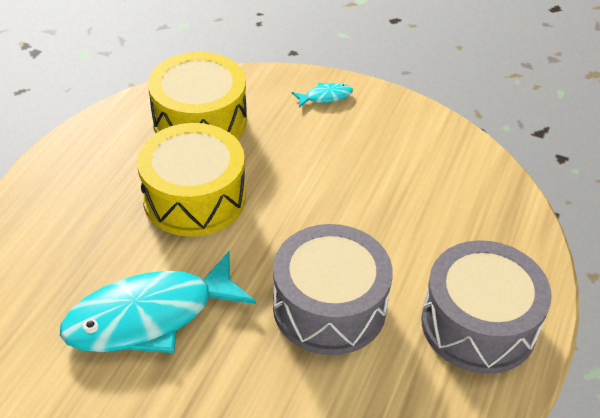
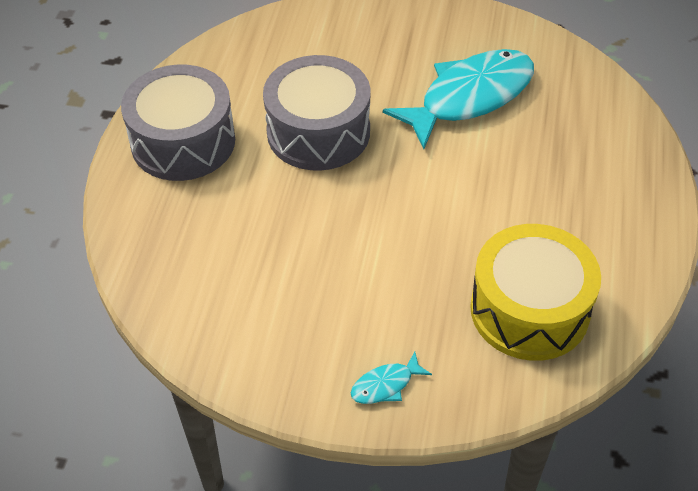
camera: 170 degrees right, 5 degrees up
(194, 198) = (486, 209): yellow drum -> none

